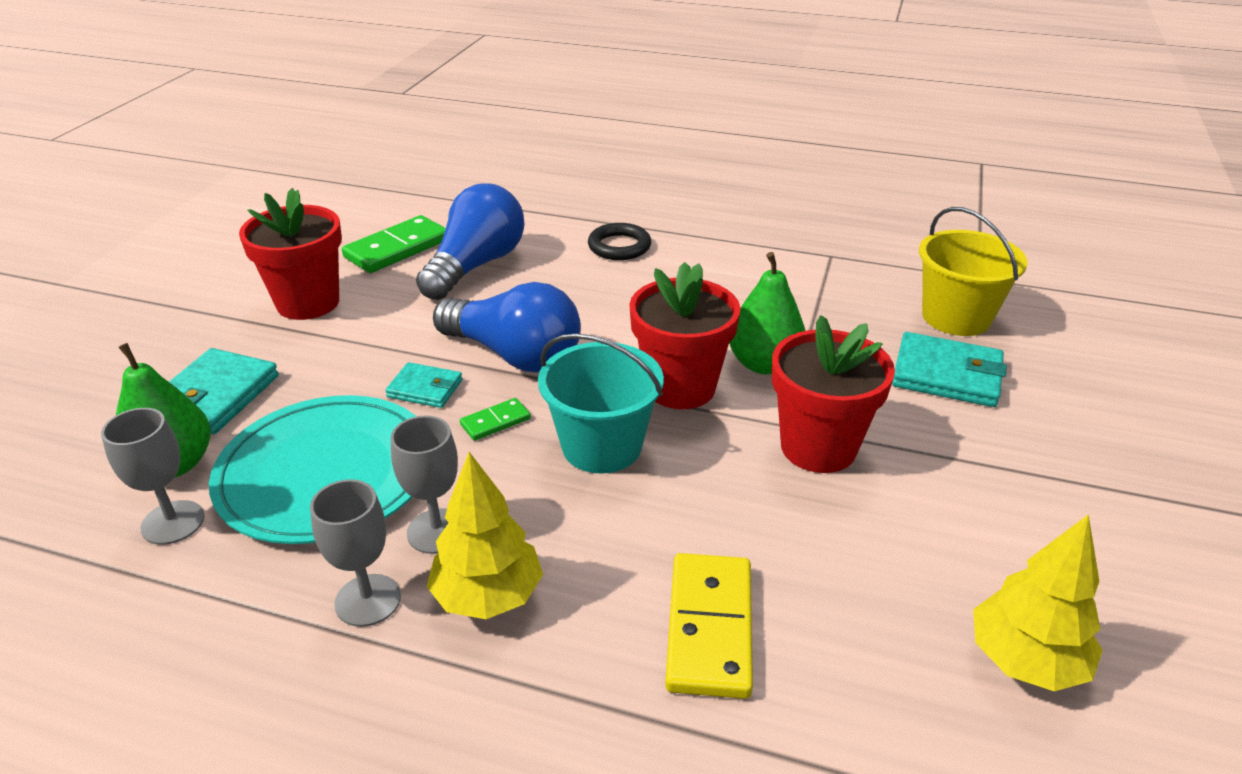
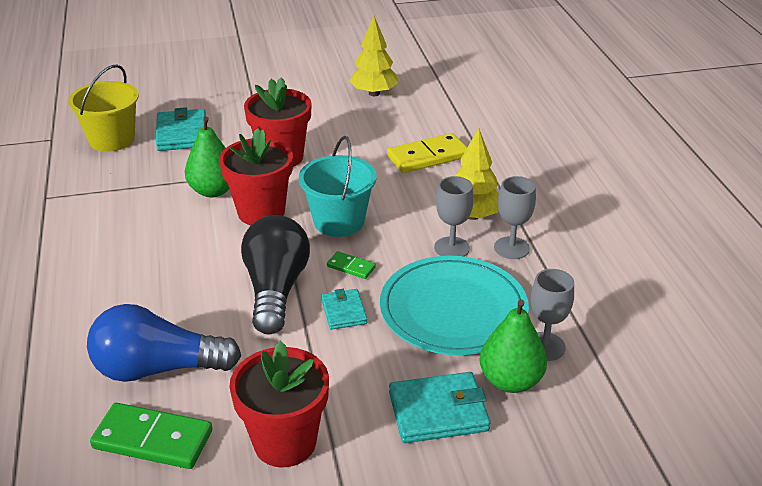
camera: 120 degrees left, 0 degrees up
(514, 355) = (276, 289): blue light bulb -> black light bulb
(619, 246) = (79, 300): black ring -> none

